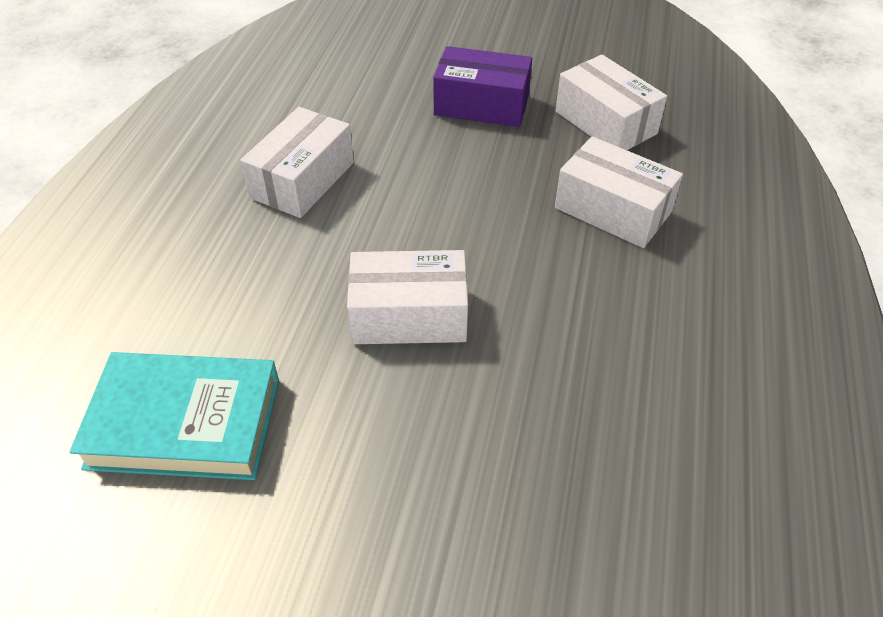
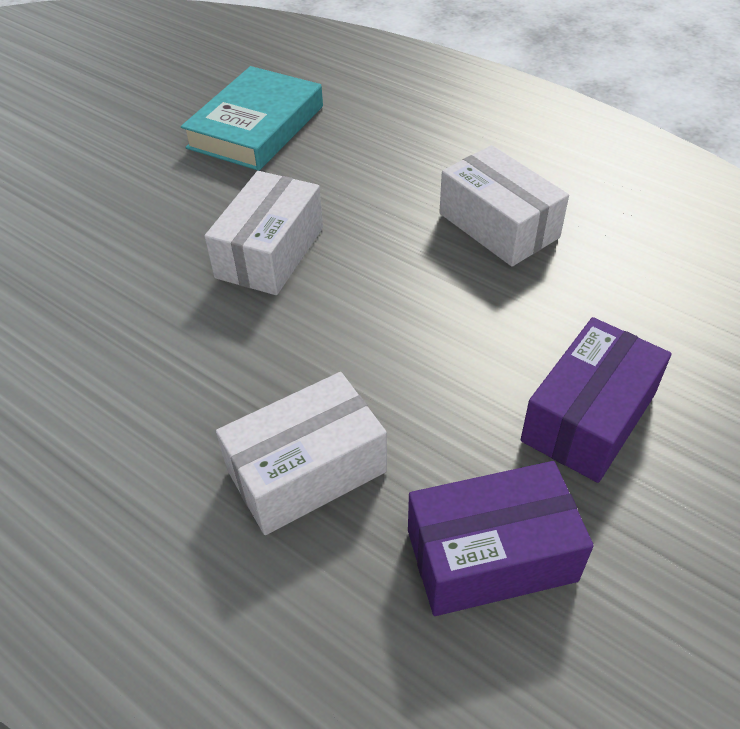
camera: 115 degrees right, 0 degrees up
(605, 122) = (491, 555): white box -> purple box

